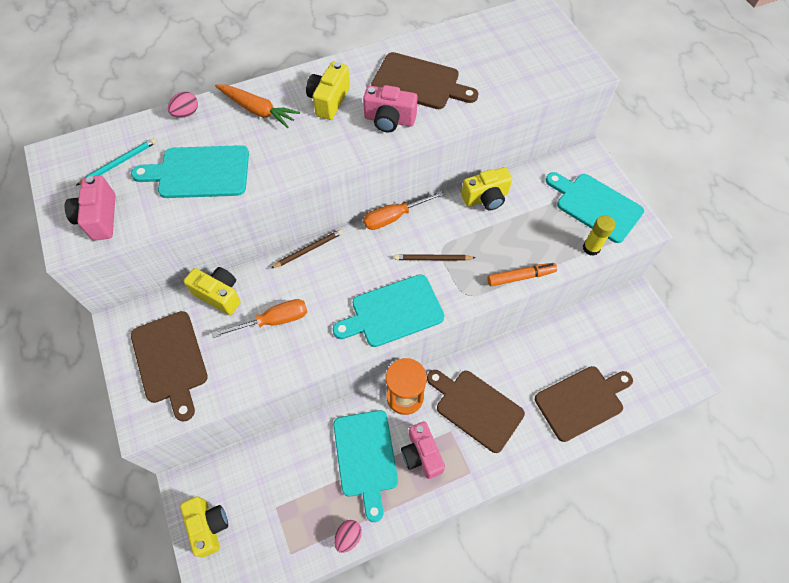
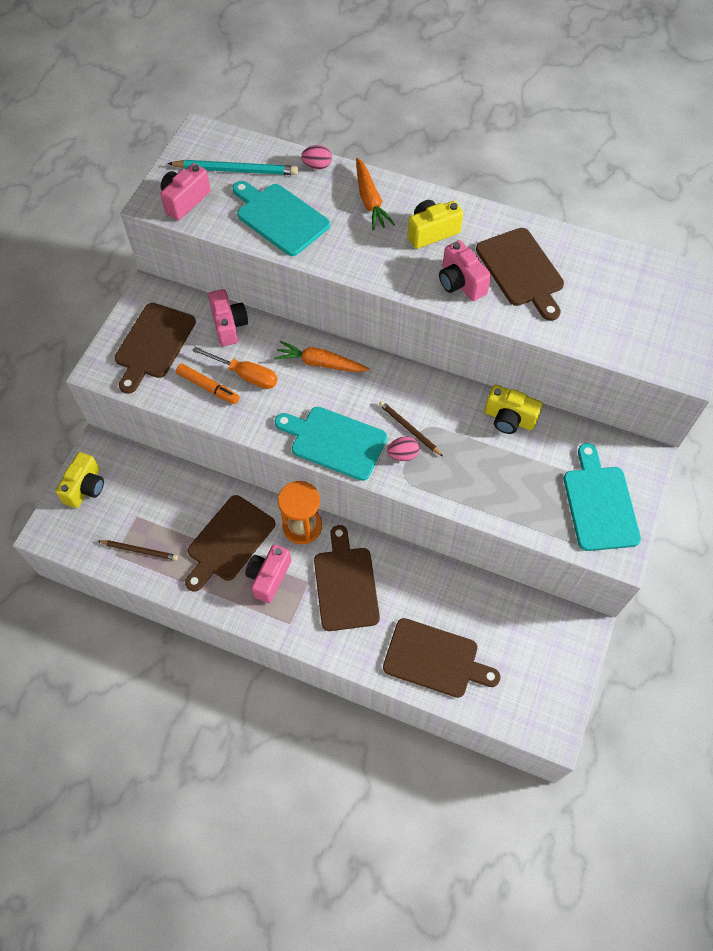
camera: 45 degrees right, 0 degrees up
(119, 162) = (236, 170): turquoise pencil -> turquoise pencil, size x1.58
(219, 295) = (229, 325): yellow camera -> pink camera
(308, 250) = (324, 344): brown pencil -> brown pencil (139, 550)
(320, 265) = (320, 363): none -> orange carrot
(348, 537) = (161, 581): pink egg -> pink egg (403, 455)
(366, 457) = (229, 541): turquoise cutting board -> brown cutting board
(394, 217) = (416, 373): orange screwdriver -> none
(521, 277) = (463, 502): orange marker -> orange marker (208, 387)
(591, 248) = (551, 532): yellow glue stick -> none

